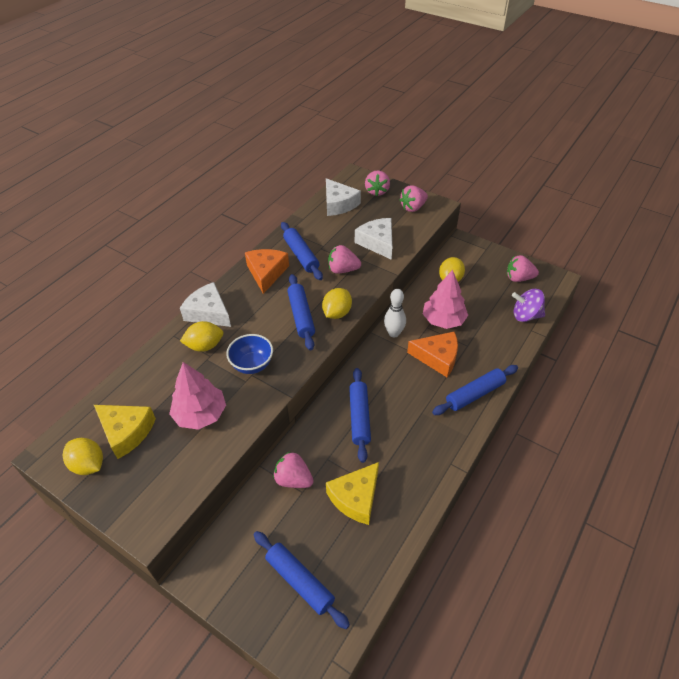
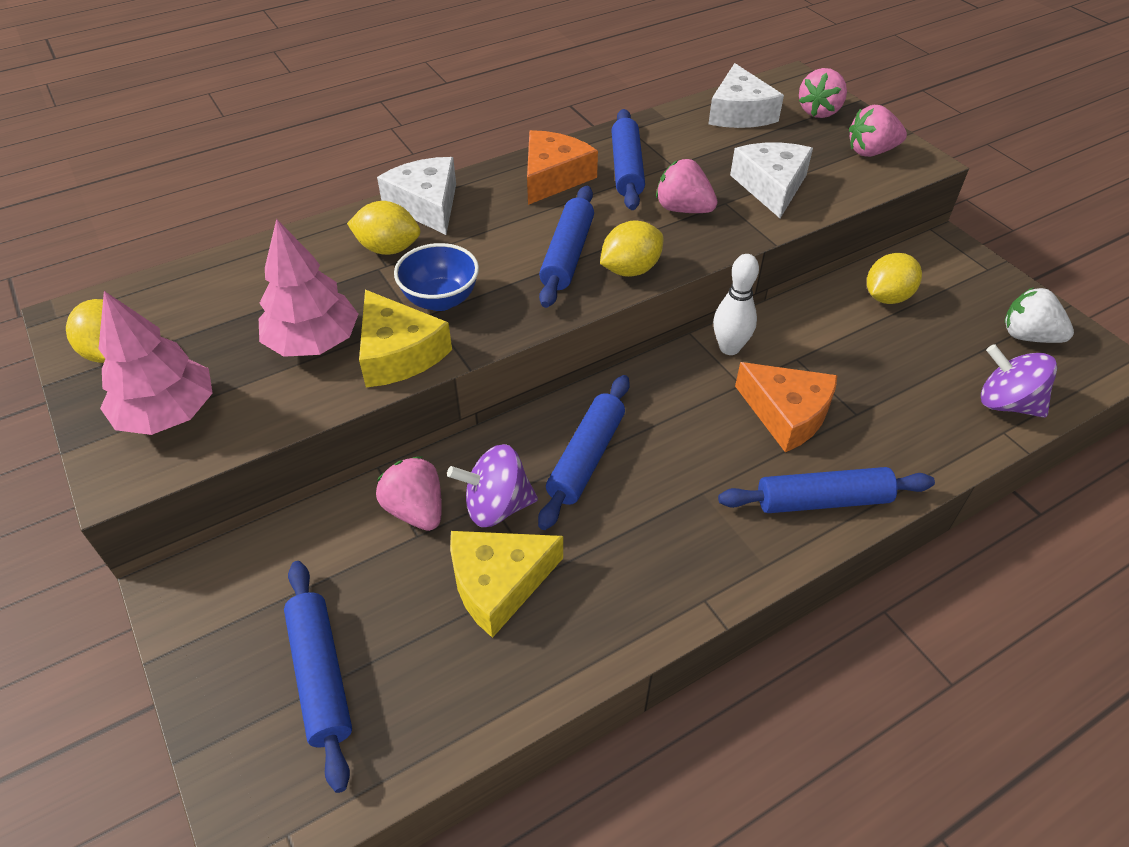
camera: 25 degrees right, 0 degrees up
(126, 432) = (193, 327): yellow cheese -> yellow cheese (398, 353)
(331, 460) = (496, 506): none -> purple spinning top
(443, 320) = (835, 357): pink tree -> pink tree (168, 413)
(519, 278) = (1028, 336): pink strawberry -> white strawberry

